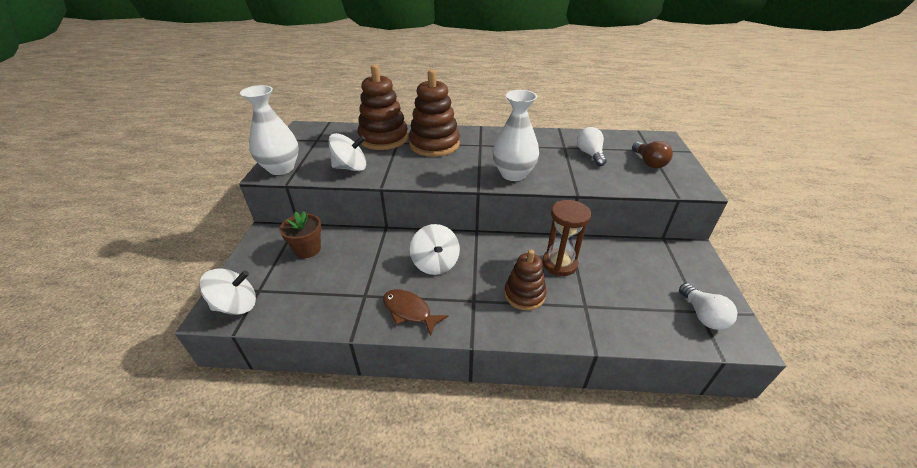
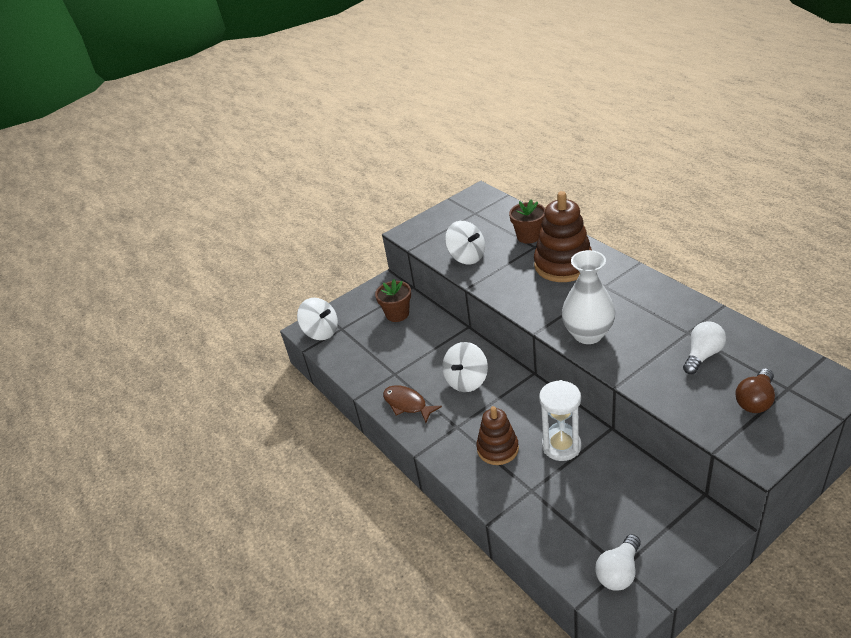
camera: 55 degrees right, 0 degrees up
(281, 168) = (420, 232): white vase -> none
(383, 138) = (528, 236): brown stacking toy -> brown flower pot
(409, 311) = (407, 404): brown fish -> brown fish turned 45 degrees counterclockwise
(559, 264) = (561, 446): brown hourglass -> white hourglass

